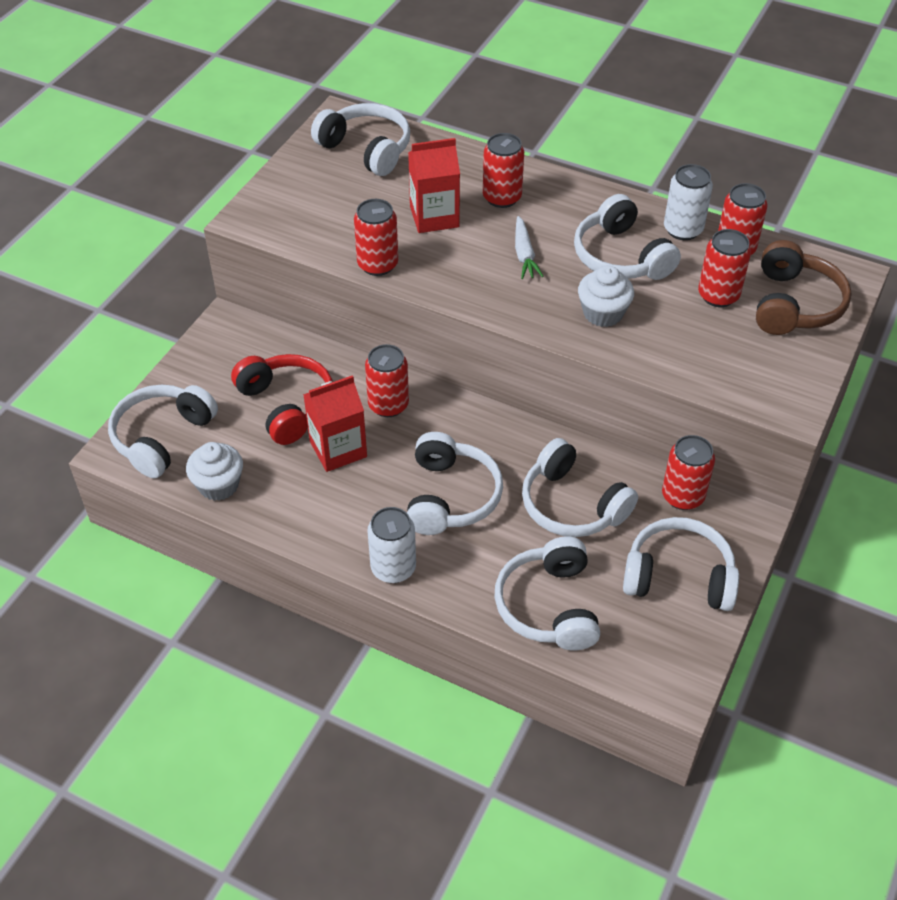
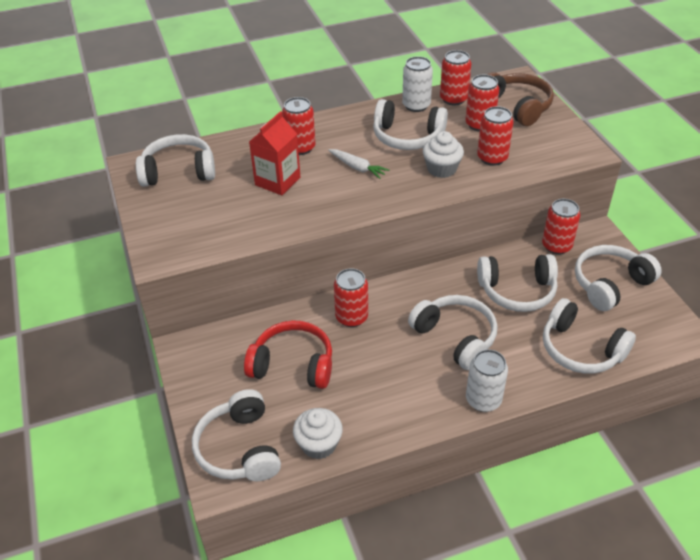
camera: 45 degrees left, 5 degrees down
(338, 449) = (359, 363): red carton -> none
(377, 264) = (284, 227): red can -> red can (492, 158)

